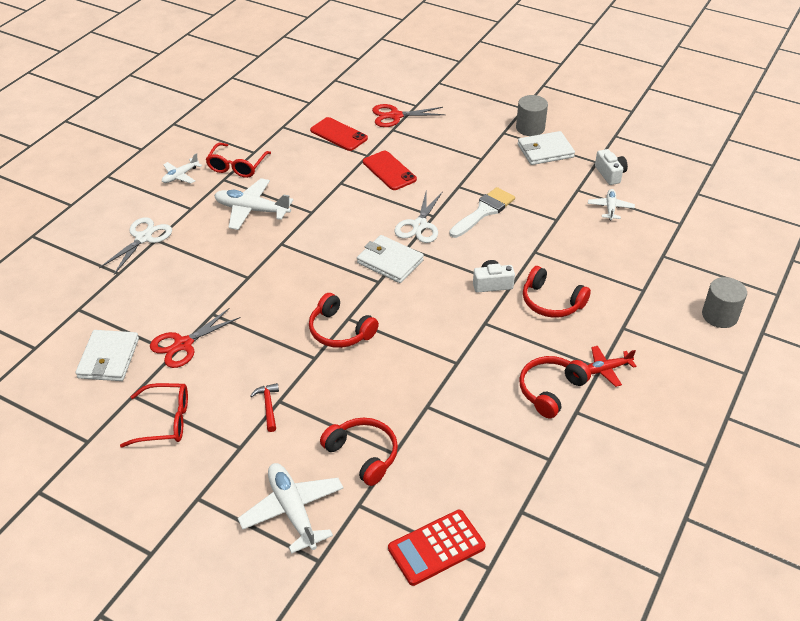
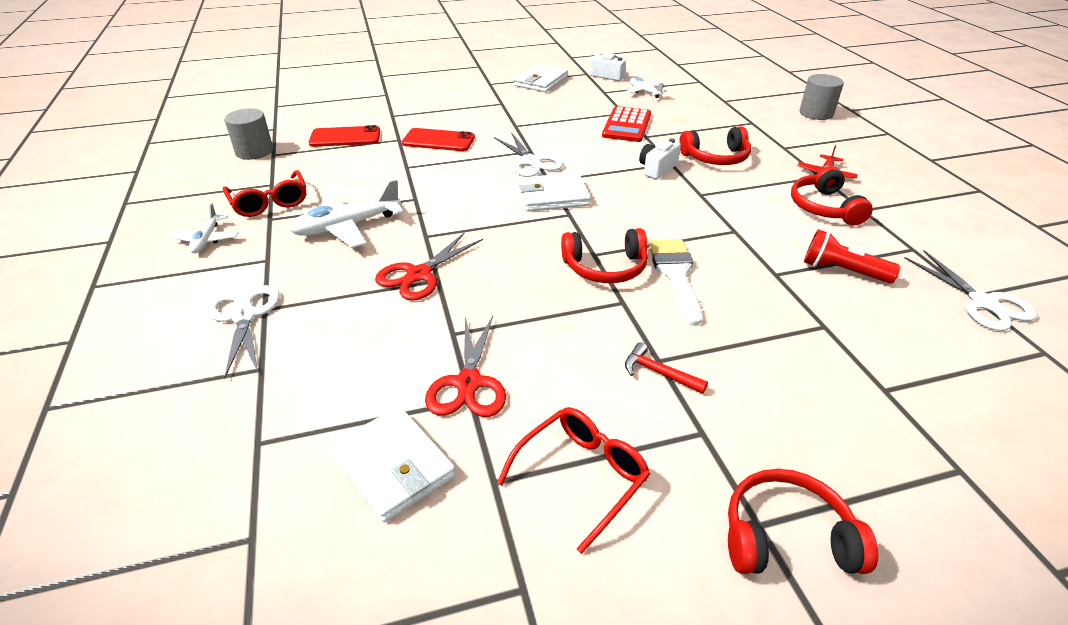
camera: 45 degrees left, 5 degrees down
(292, 511) = (856, 446): white plane -> none
(363, 454) = (808, 346): red headphones -> red headphones (786, 537)
(395, 116) = (379, 107): red scissors -> red scissors (419, 275)
(436, 548) = (993, 370): red calculator -> red calculator (627, 125)
(470, 435) = (842, 271): none -> red flashlight
(484, 211) = (564, 131): white brush -> white brush (676, 275)
(517, 519) = (983, 303): none -> white scissors
(530, 128) = (505, 74): grey cylinder -> grey cylinder (254, 151)

